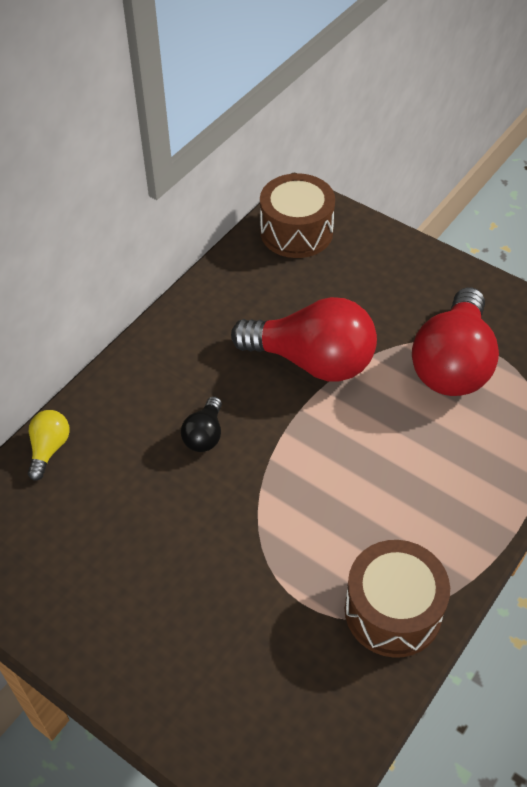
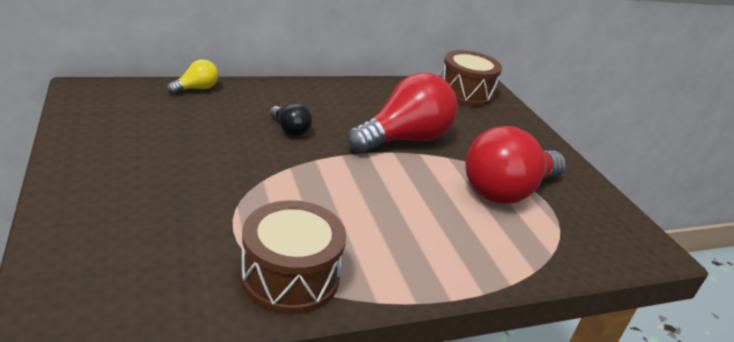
camera: 30 degrees right, 20 degrees down
(204, 435) = (290, 130): black light bulb -> black light bulb turned 90 degrees counterclockwise
(312, 361) = (404, 139): red light bulb -> red light bulb turned 90 degrees counterclockwise

